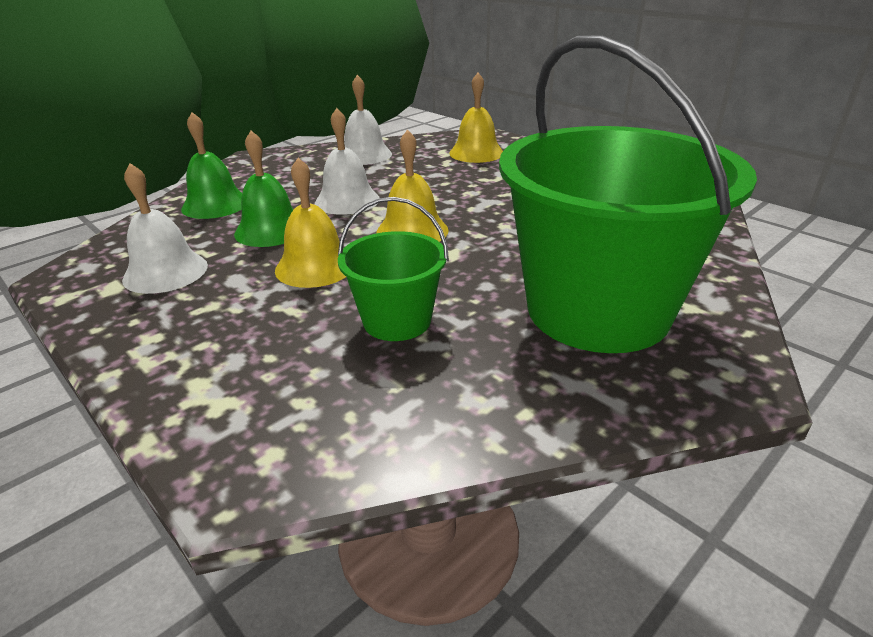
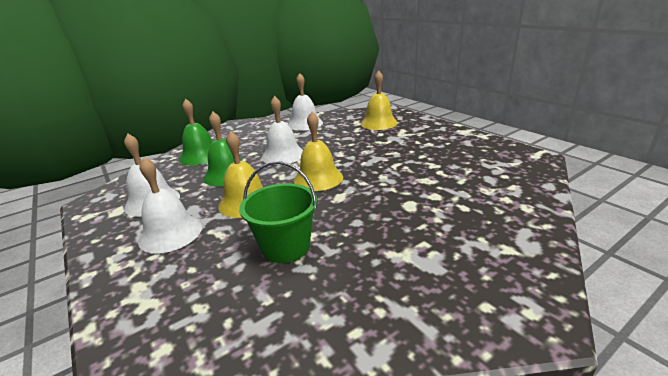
camera: 10 degrees right, 5 degrees down
(216, 313) = (170, 233): none -> white bell
(597, 310) = (434, 247): green bucket -> none

